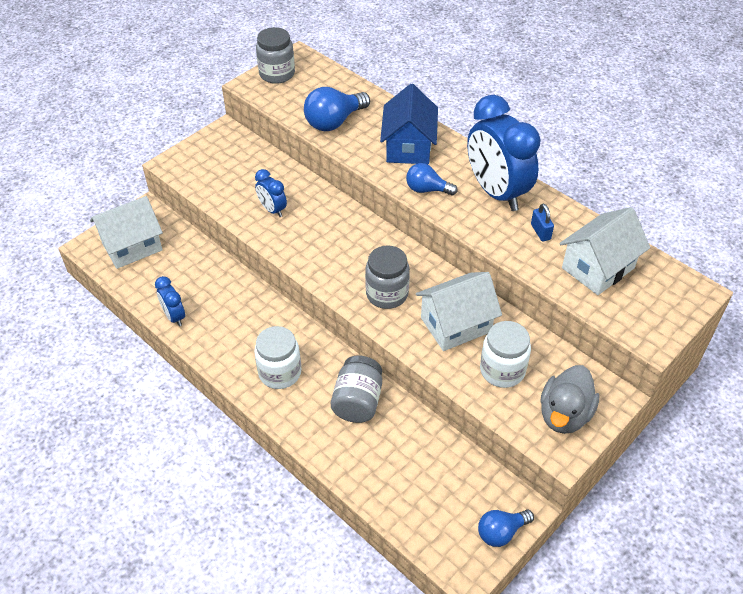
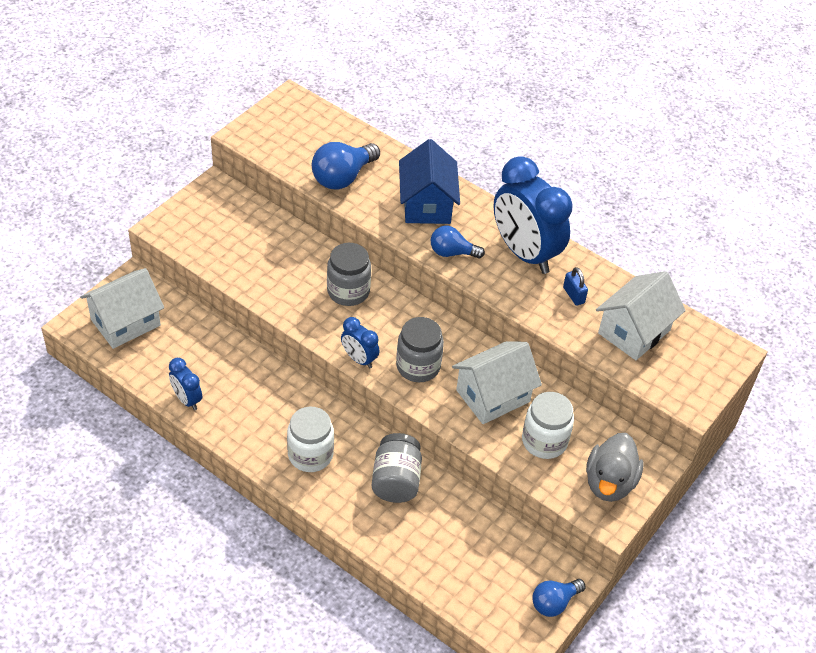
camera: 10 degrees left, 0 degrees up
(272, 210) = (283, 277): blue clock -> blue clock (359, 359)
(277, 74) = (271, 121): grey jar -> grey jar (348, 291)

